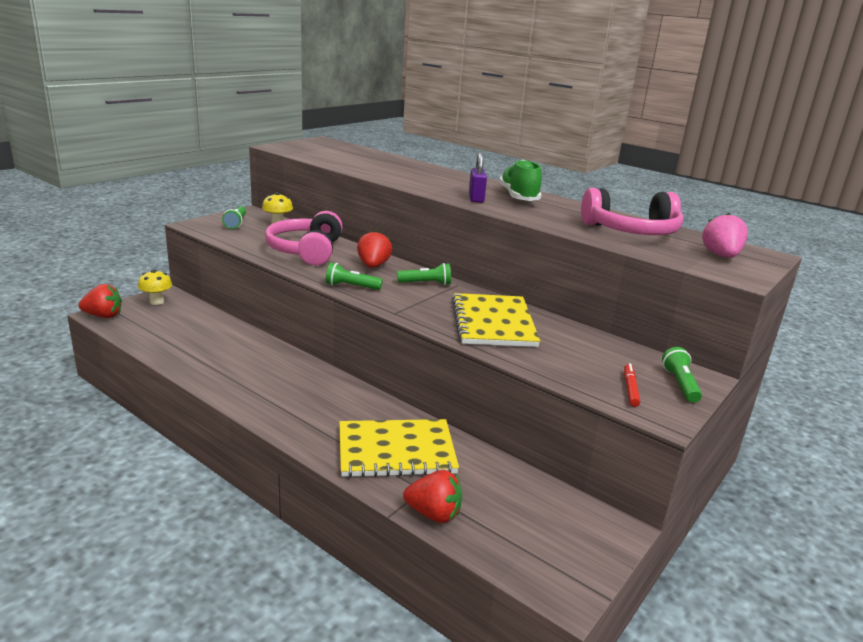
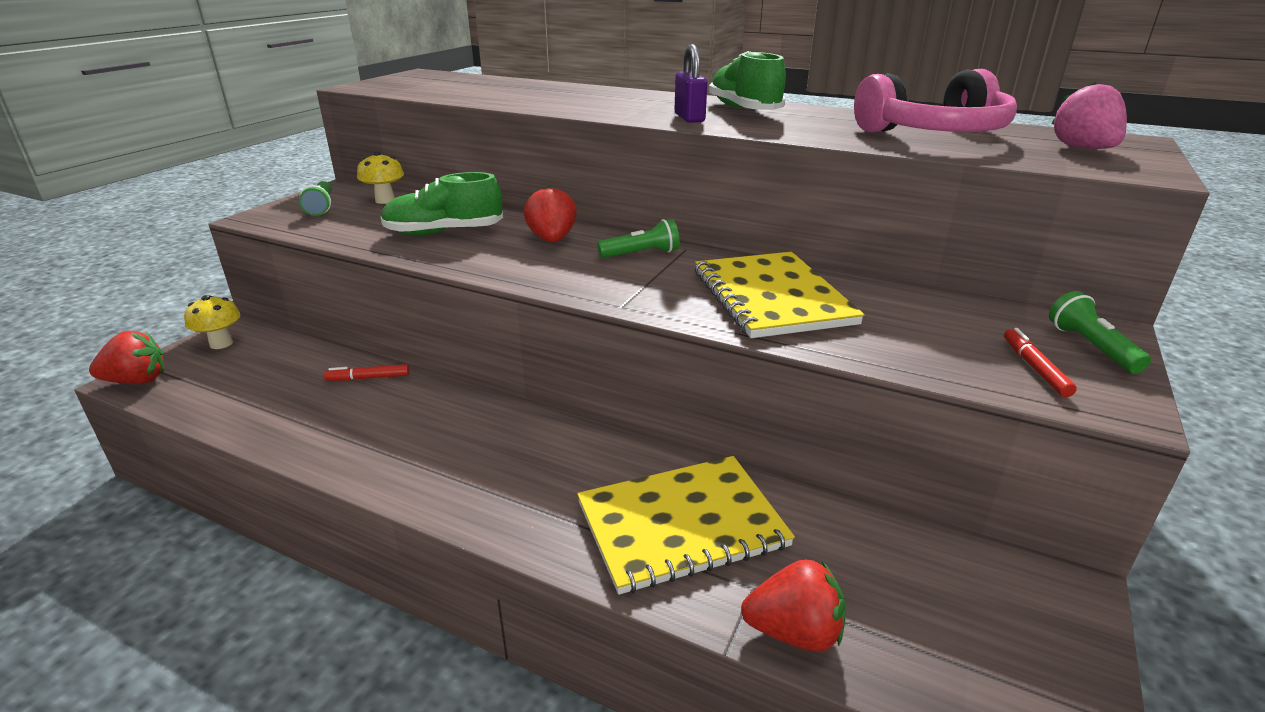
camera: 10 degrees left, 5 degrees up
(240, 337) = (368, 378): none -> red marker
(306, 251) = (444, 232): pink headphones -> green shoe
(351, 286) = (536, 275): green flashlight -> none

